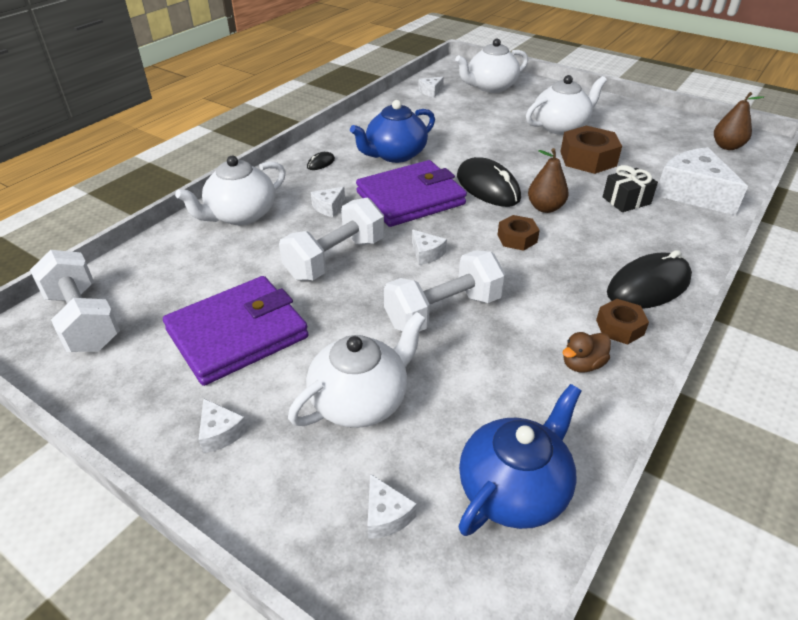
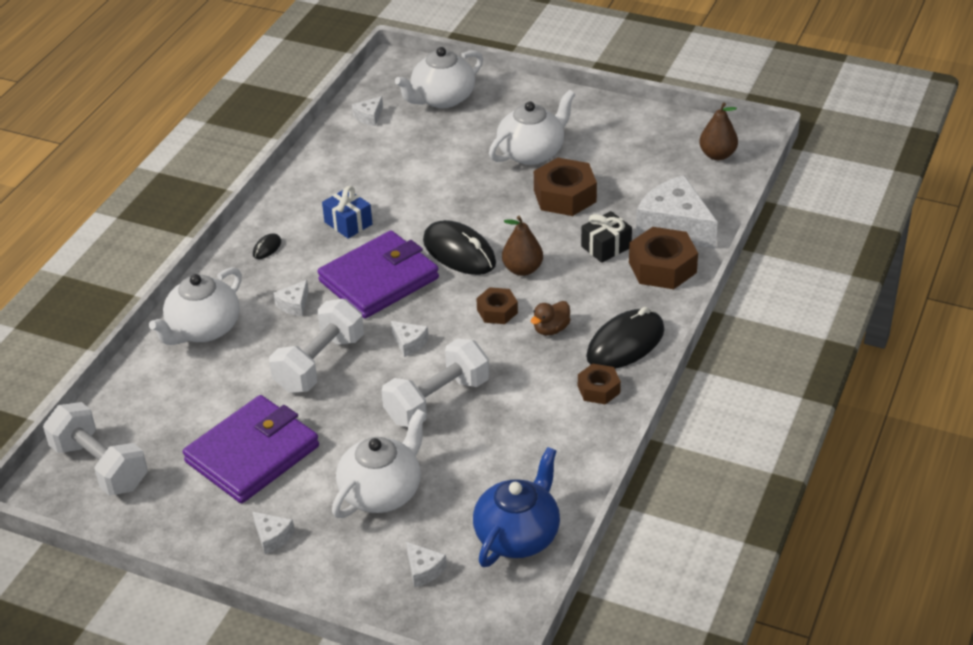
camera: 10 degrees left, 0 degrees up
(395, 155) = (348, 223): blue teapot -> blue gift
(582, 364) = (566, 429): brown duck -> brown duck (551, 329)
(683, 224) = (662, 267): none -> brown nut

